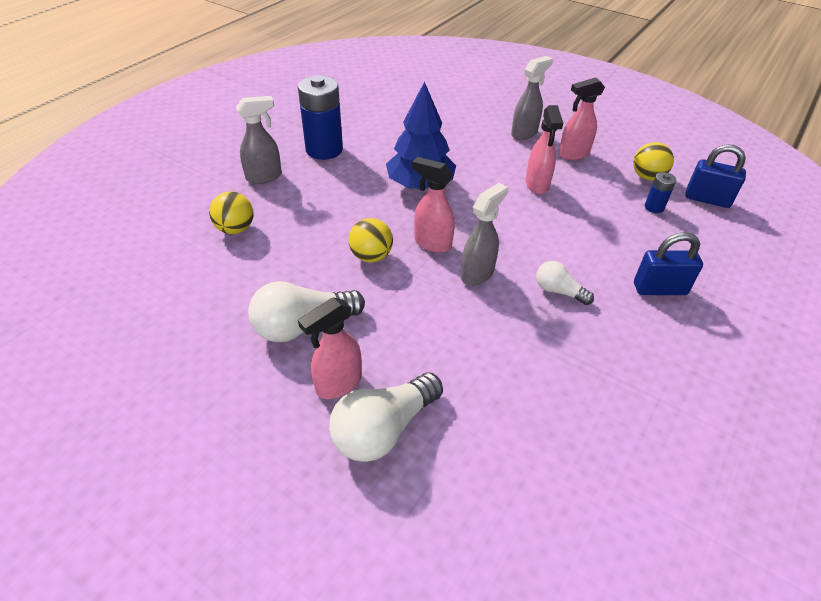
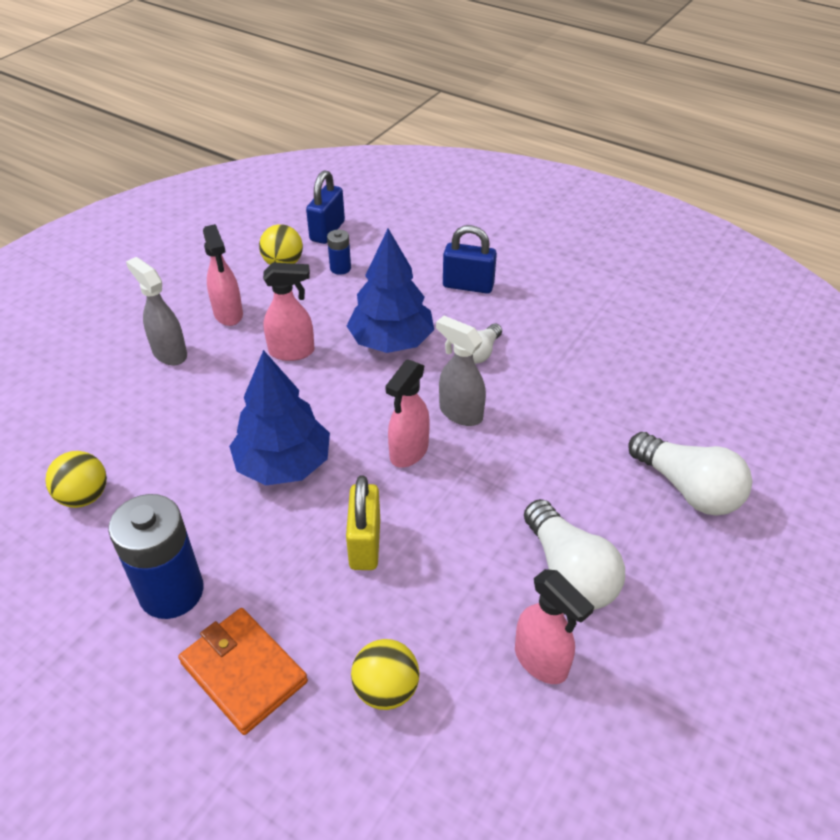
camera: 90 degrees left, 0 degrees up
(264, 176) = (243, 672): grey spray bottle -> orange wallet
(338, 384) = (645, 530): pink spray bottle -> pink spray bottle (541, 661)
(347, 221) = (365, 544): none -> yellow padlock
(371, 256) = (438, 512): yellow ball -> yellow ball (84, 496)
(561, 236) = (391, 341): none -> blue tree
(659, 289) = (468, 286): blue padlock -> blue padlock turned 75 degrees counterclockwise

